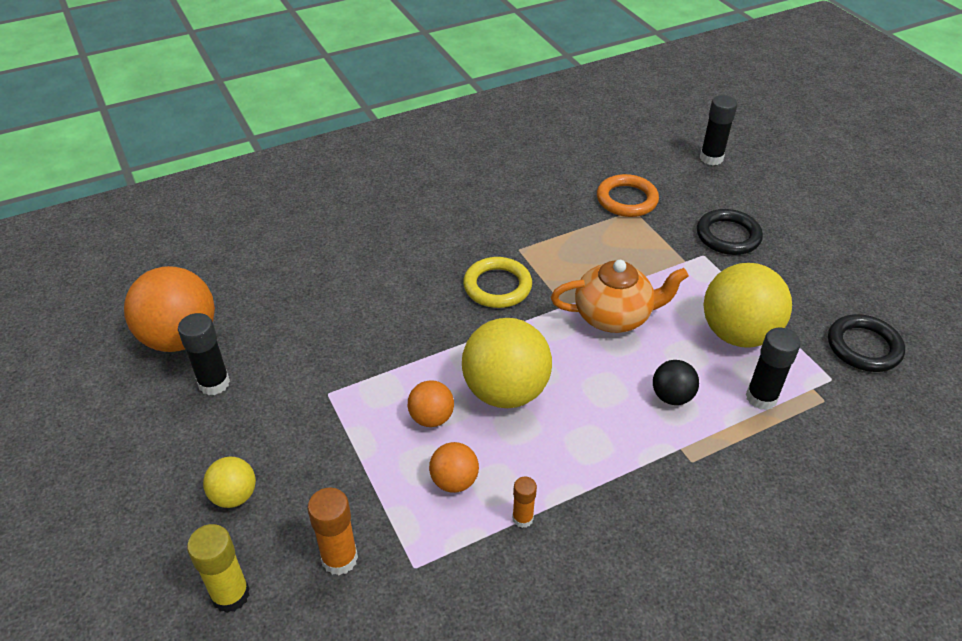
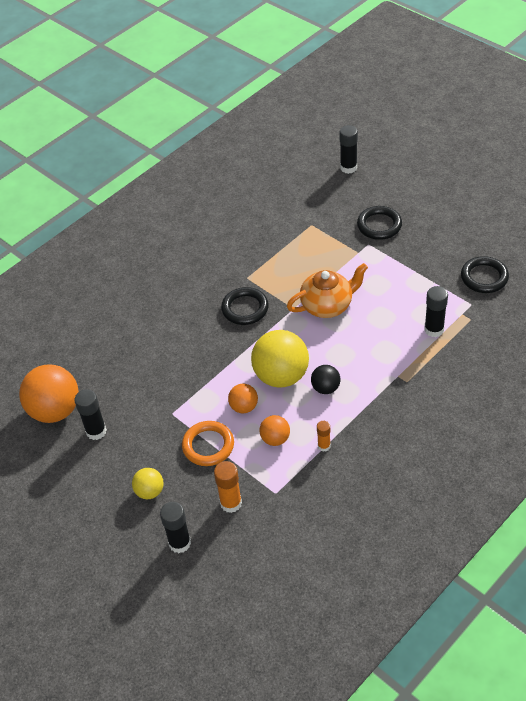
camera: 15 degrees left, 5 degrees up
(230, 595) = (179, 543): yellow glue stick -> black glue stick
(497, 286) = (245, 308): yellow ring -> black ring
(627, 199) = (303, 218): orange ring -> orange ring (208, 445)
(672, 396) = (381, 346): black ball -> black ball (325, 388)
(738, 334) = (407, 293): yellow ball -> none

